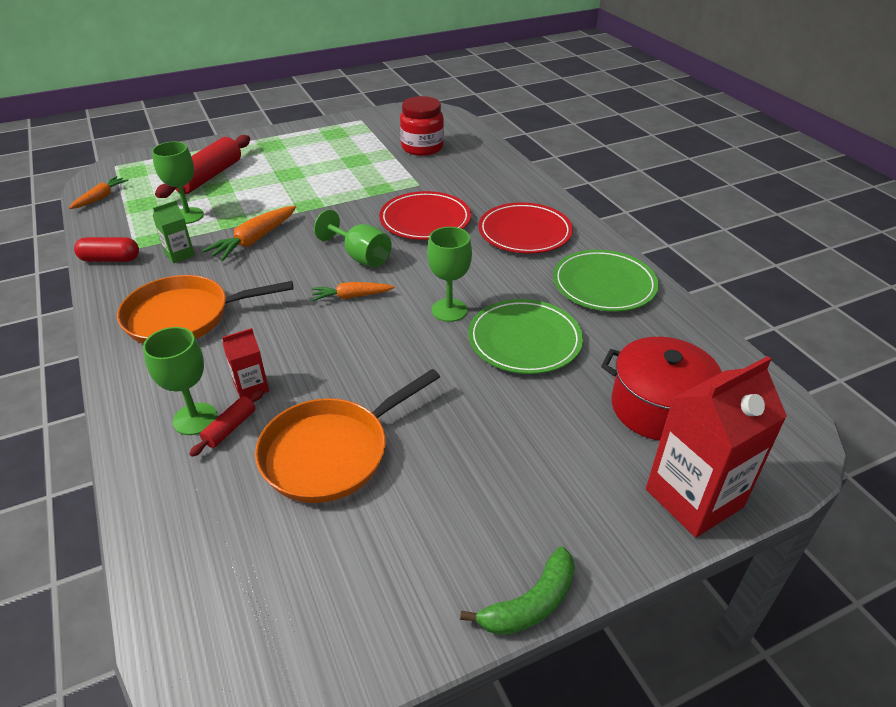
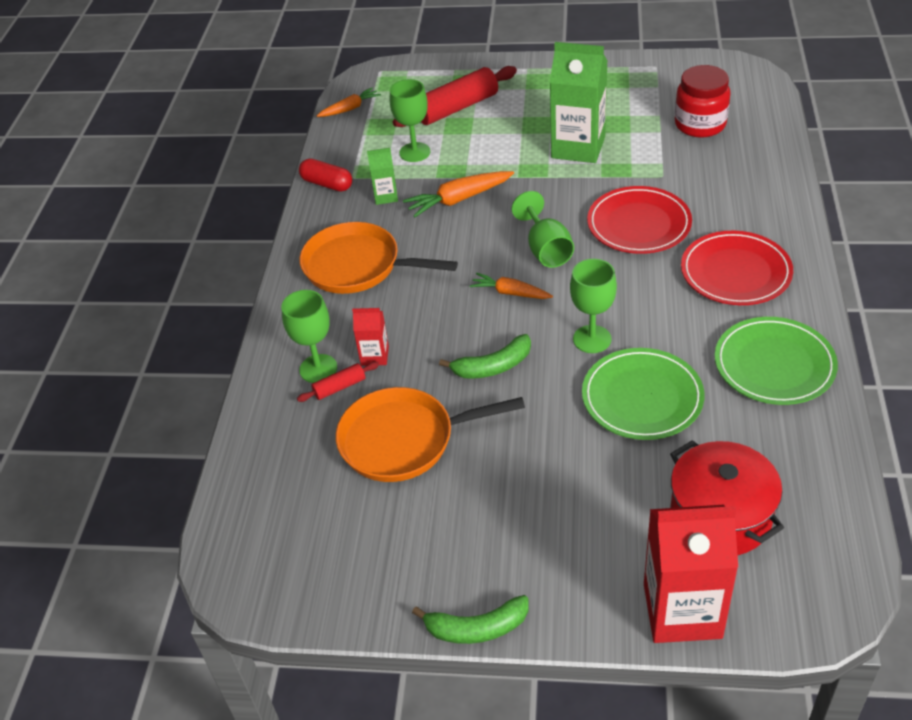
camera: 35 degrees right, 5 degrees up
(336, 181) = (578, 147): none -> green carton
(377, 358) = (493, 366): none -> green banana

